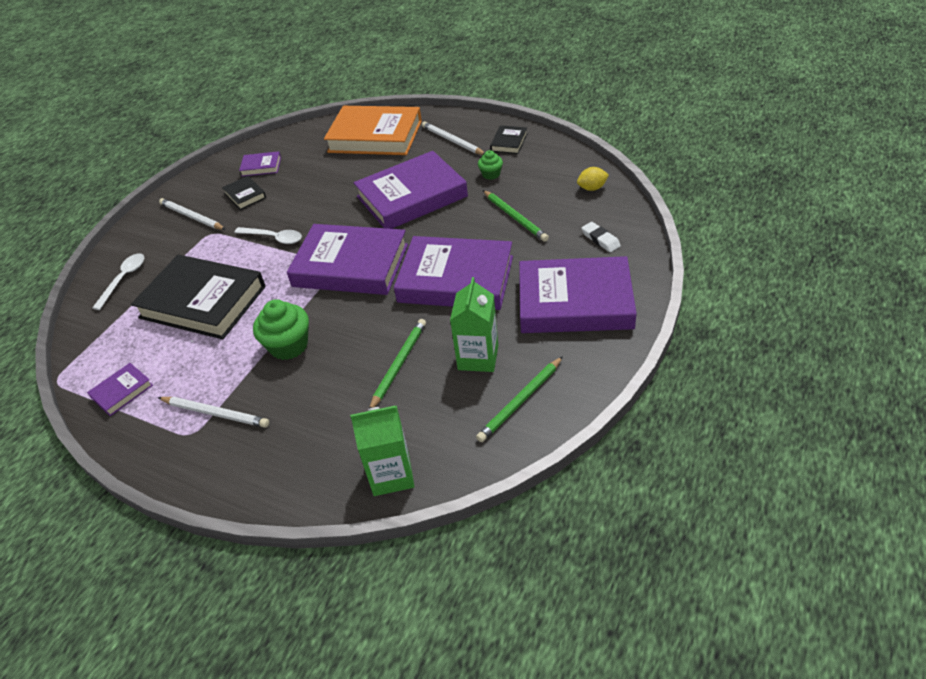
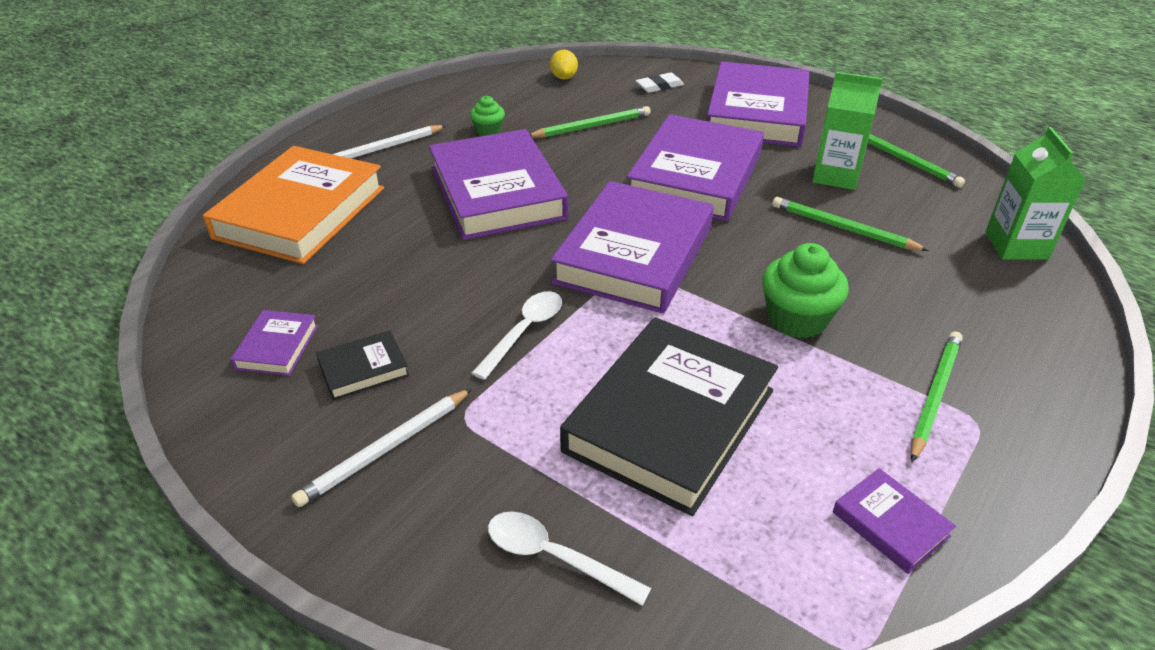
camera: 85 degrees left, 5 degrees down
(215, 413) = (934, 395): white pencil -> green pencil
(509, 142) = (424, 111): black book -> none

